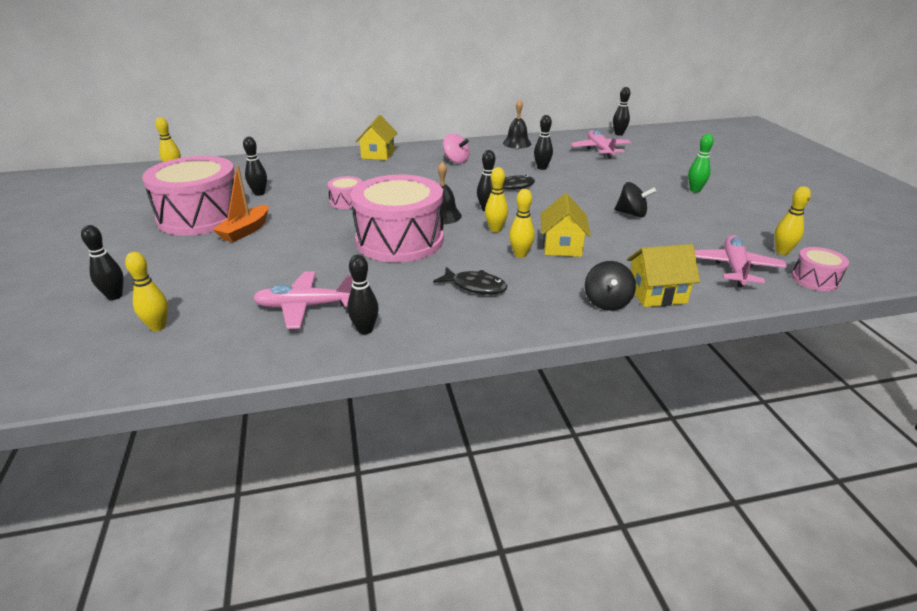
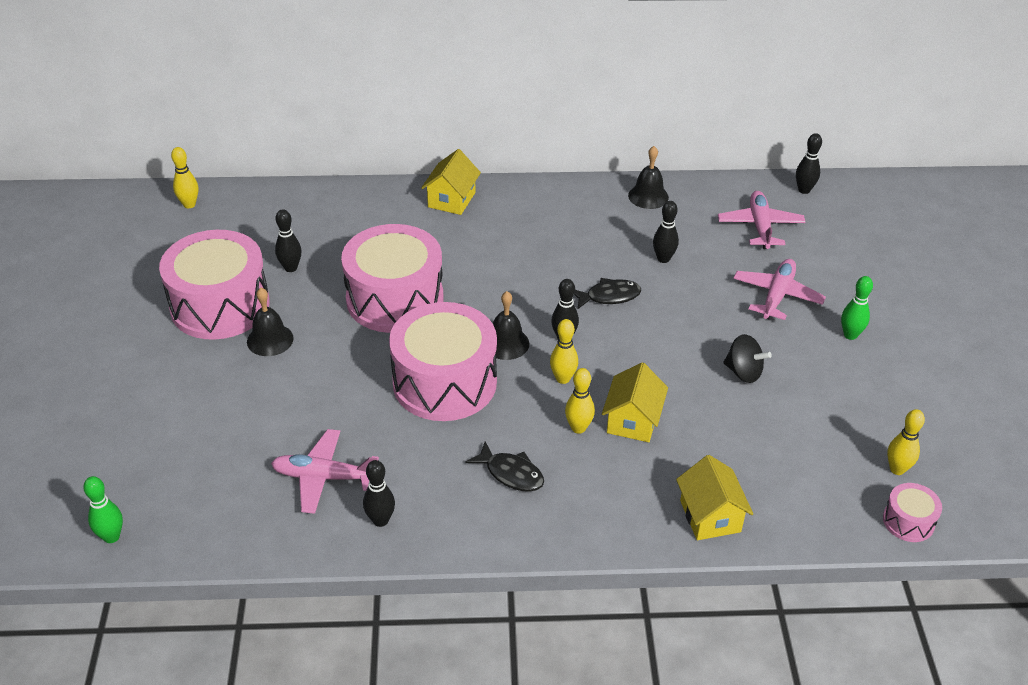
camera: 10 degrees right, 10 degrees up
(86, 374) = (111, 537): none -> green bowling pin
(114, 296) = (131, 431): black bowling pin -> none
(158, 326) = (175, 483): yellow bowling pin -> none
(245, 231) = (270, 340): orange boat -> black bell
(347, 201) = (395, 299): pink drum -> pink drum, size x2.28
(456, 161) = (552, 228): pink spinning top -> none
(607, 302) = (648, 520): black spinning top -> none
(657, 294) = (710, 516): yellow house -> yellow house turned 75 degrees clockwise
(734, 268) = (822, 488): pink plane -> pink plane (777, 295)

